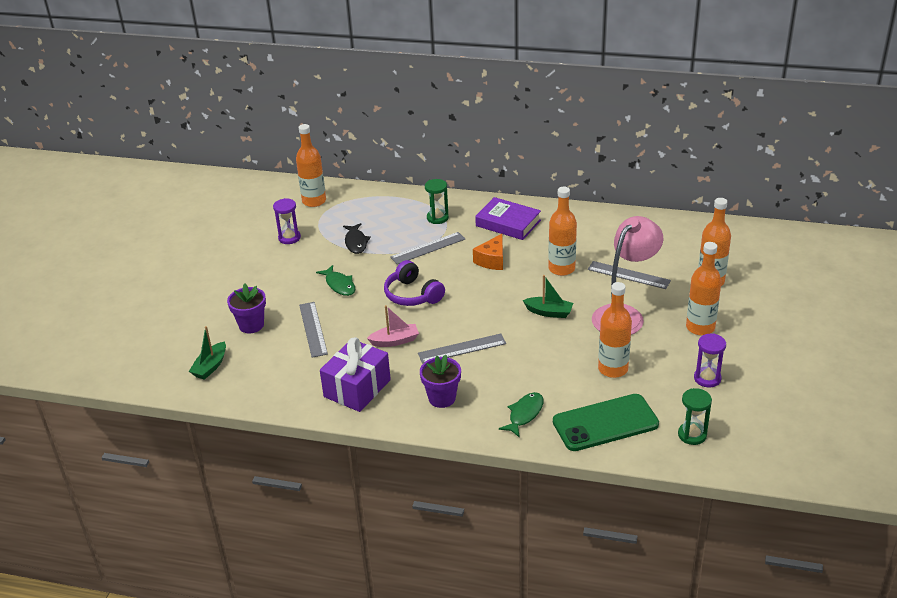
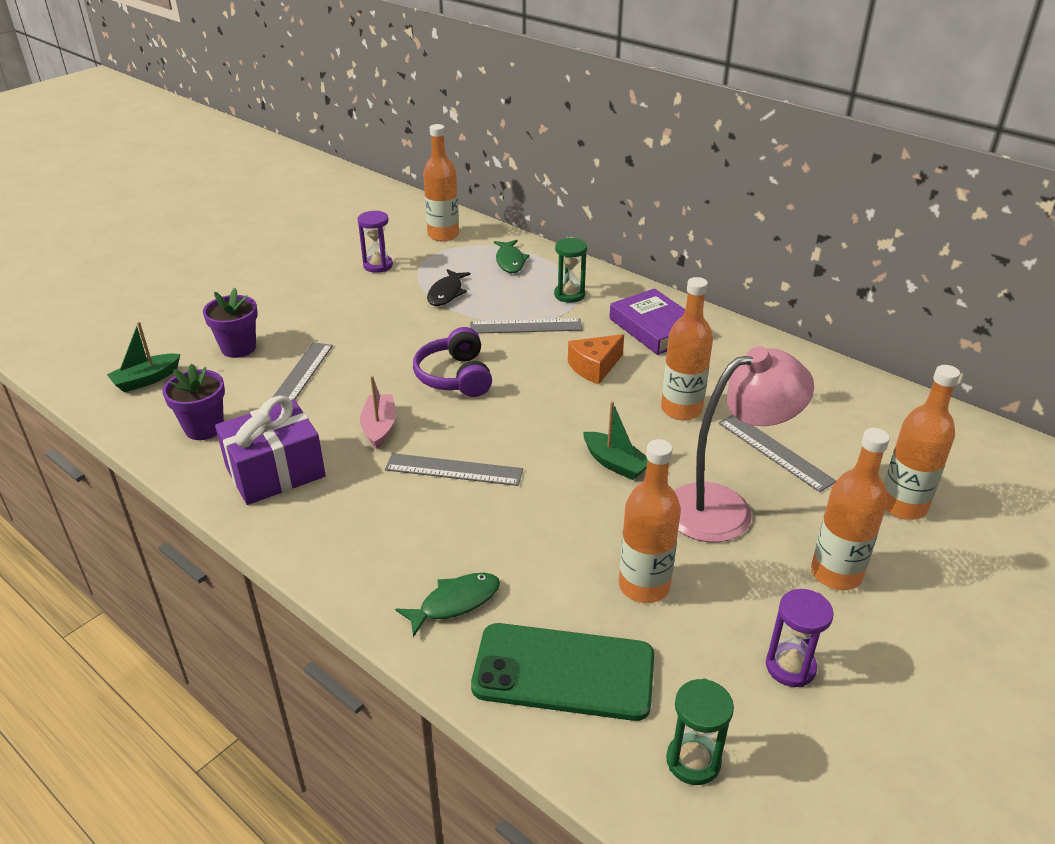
camera: 25 degrees right, 0 degrees up
(339, 285) = (380, 335): green fish -> green fish (510, 261)
(395, 341) = (379, 427): pink boat -> pink boat turned 105 degrees counterclockwise
(442, 398) = (365, 529): purple flower pot -> purple flower pot (204, 428)

